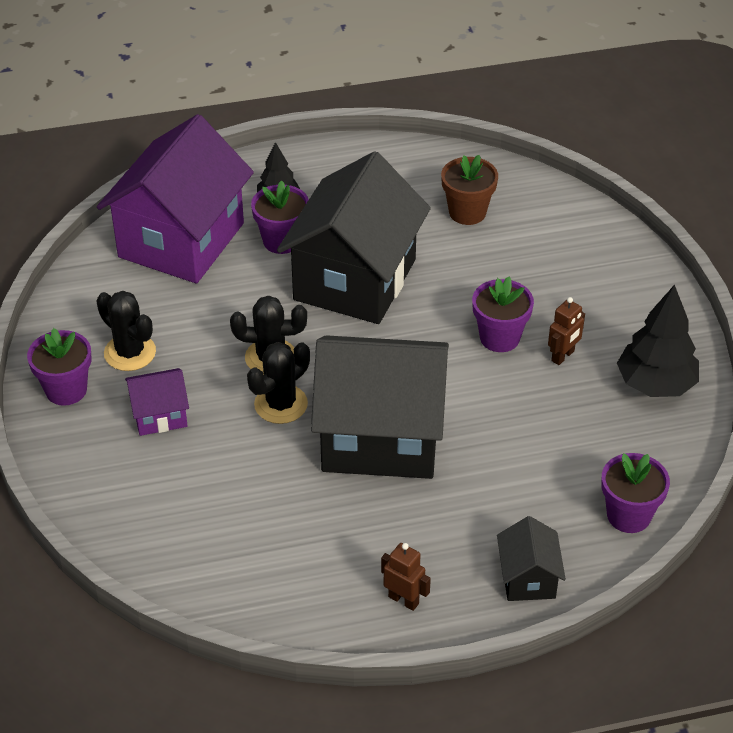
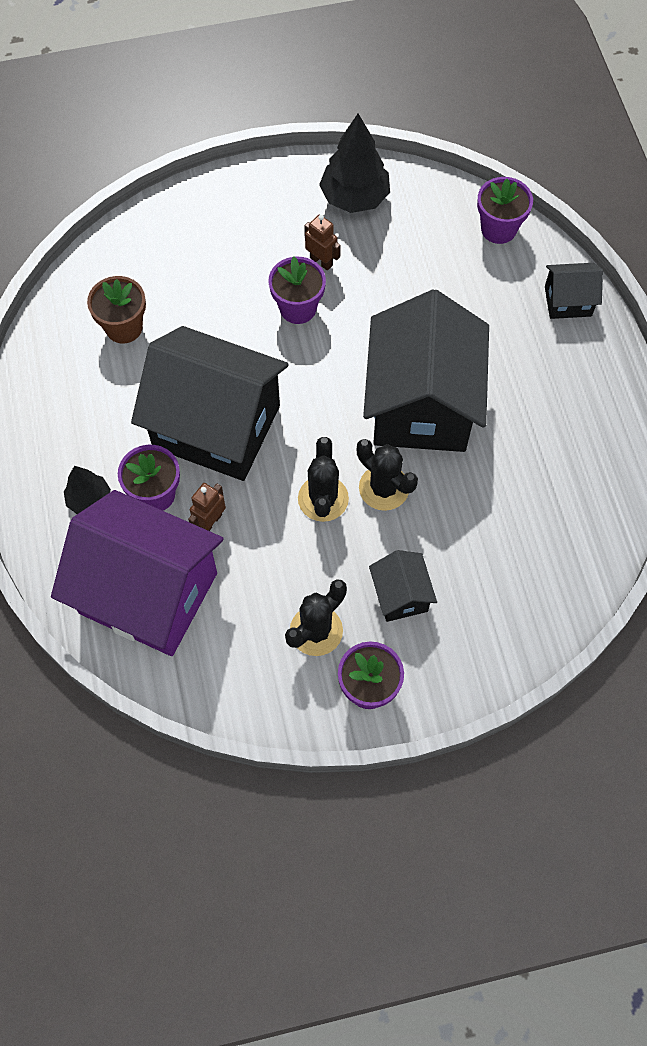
camera: 90 degrees left, 20 degrees up
(159, 415) = (400, 595): purple house -> black house
(403, 600) = (598, 389): brown robot -> brown robot (210, 522)

